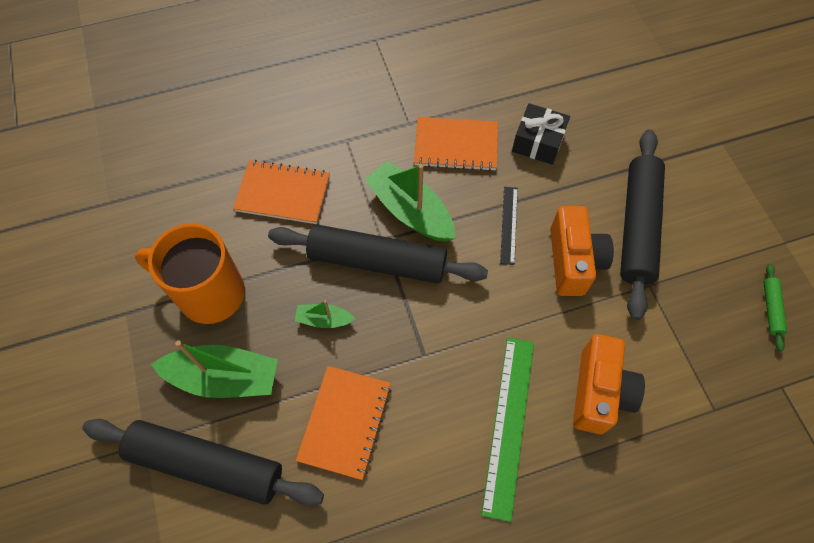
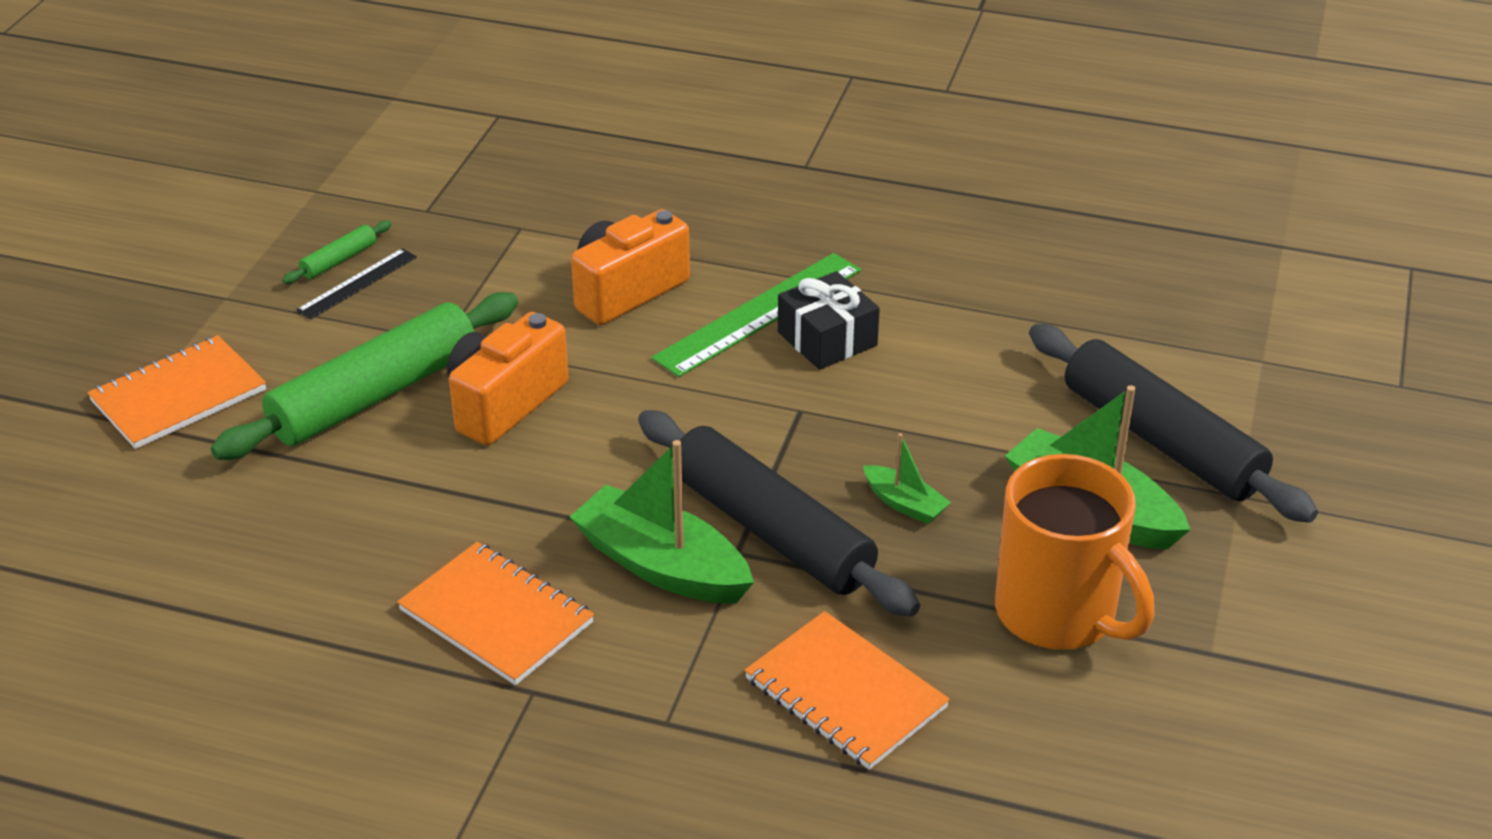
camera: 145 degrees left, 25 degrees down
(345, 422) = (956, 399): orange notebook -> orange notebook (179, 396)
(410, 211) = (662, 566): green boat -> green boat turned 135 degrees clockwise
(509, 225) = (539, 480): black ruler -> black ruler (357, 283)
(538, 142) = (368, 554): black gift -> black gift (827, 339)
(638, 227) = (374, 394): black rolling pin -> green rolling pin

